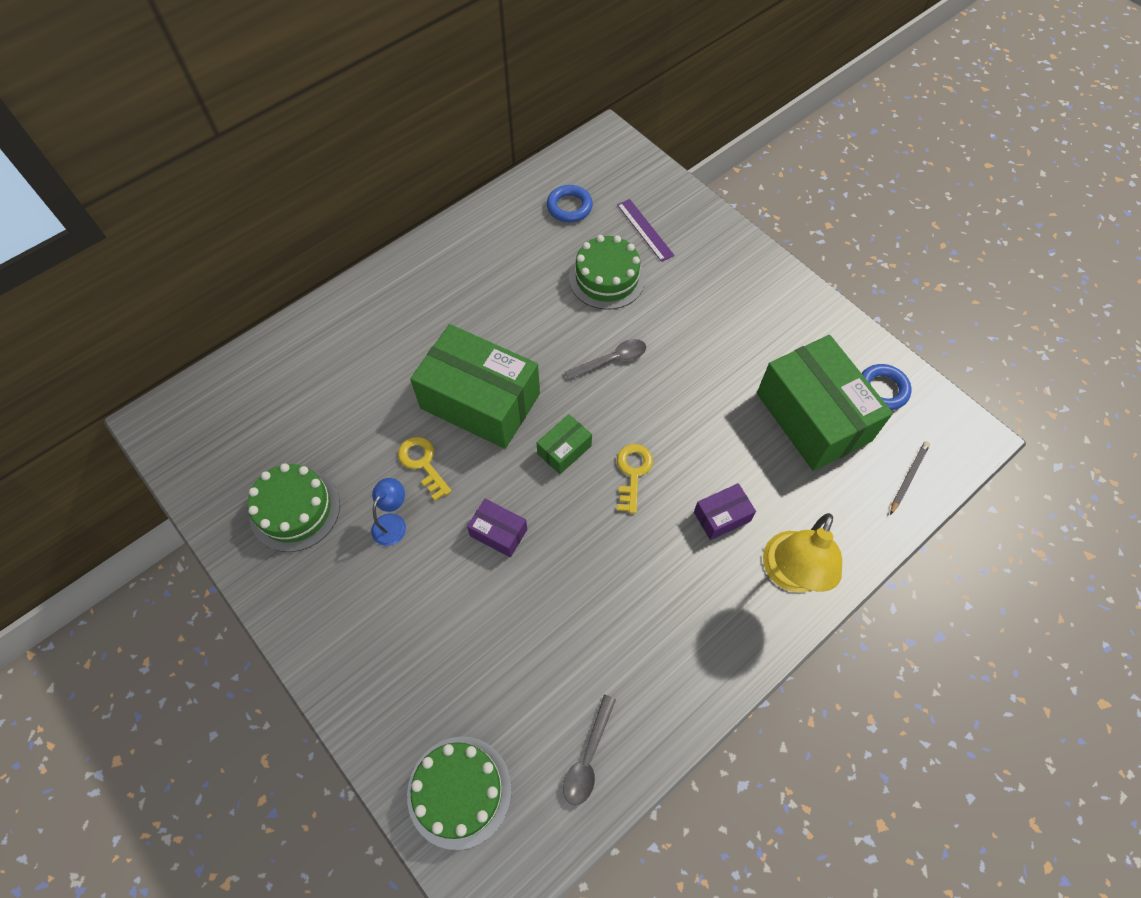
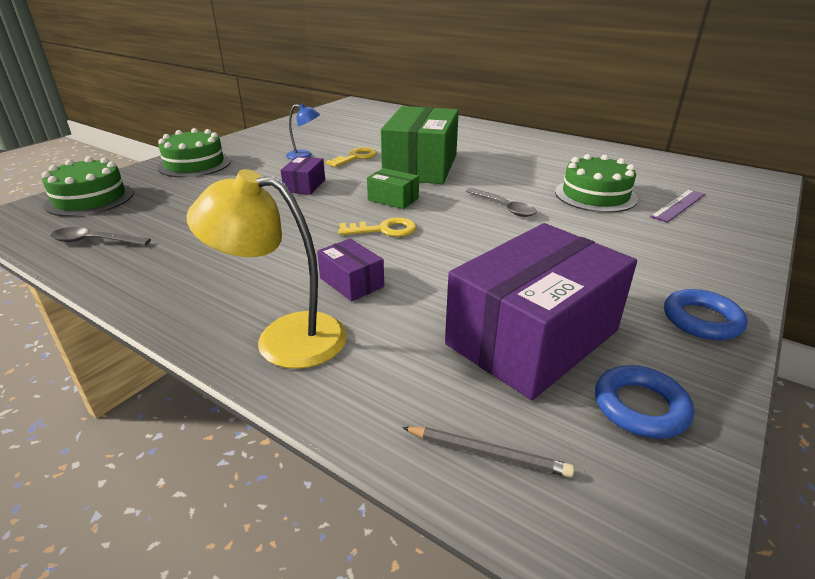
camera: 75 degrees right, 30 degrees down
(295, 509) = (307, 133): green cake -> green cake (194, 164)
(569, 207) = (654, 172): blue ring -> blue ring (701, 320)
(813, 417) = (532, 337): green box -> purple box

